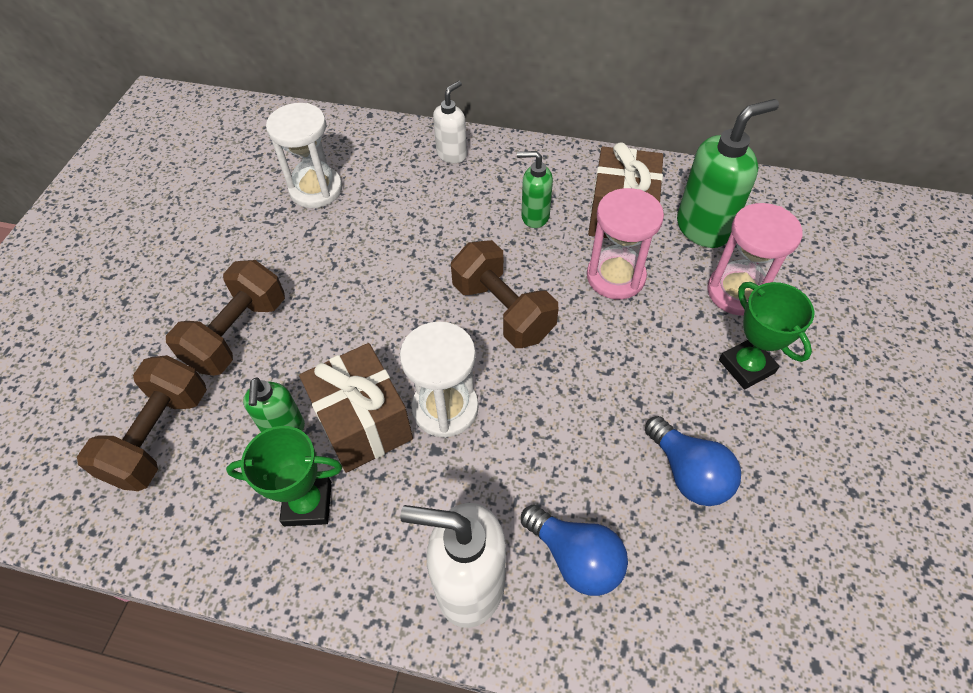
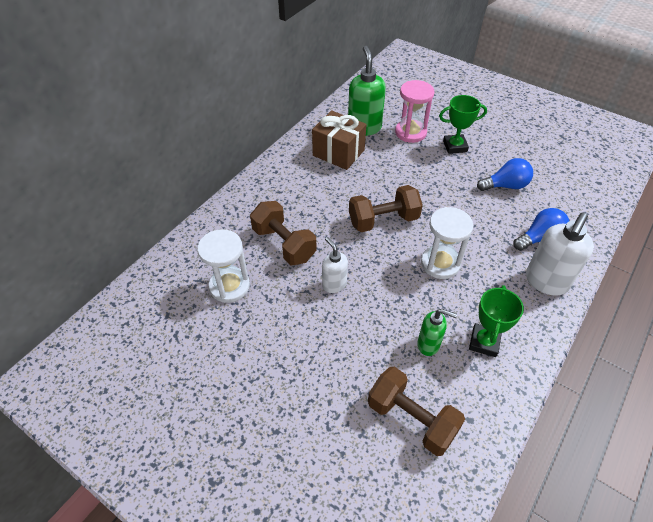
camera: 70 degrees left, 5 degrees down
(237, 333) = (342, 358): brown dumbbell -> brown dumbbell (284, 244)
(363, 423) = (438, 303): brown gift -> none
(452, 154) = (243, 207): white soap dispenser -> white soap dispenser (334, 284)
(534, 216) = (319, 186): green soap dispenser -> none
(615, 277) = (381, 169): pink hourglass -> none

